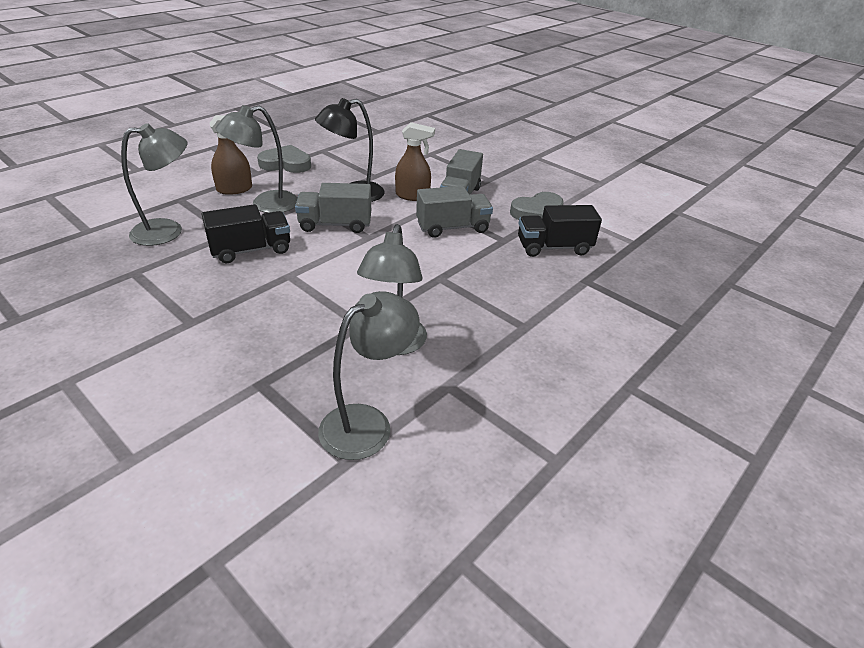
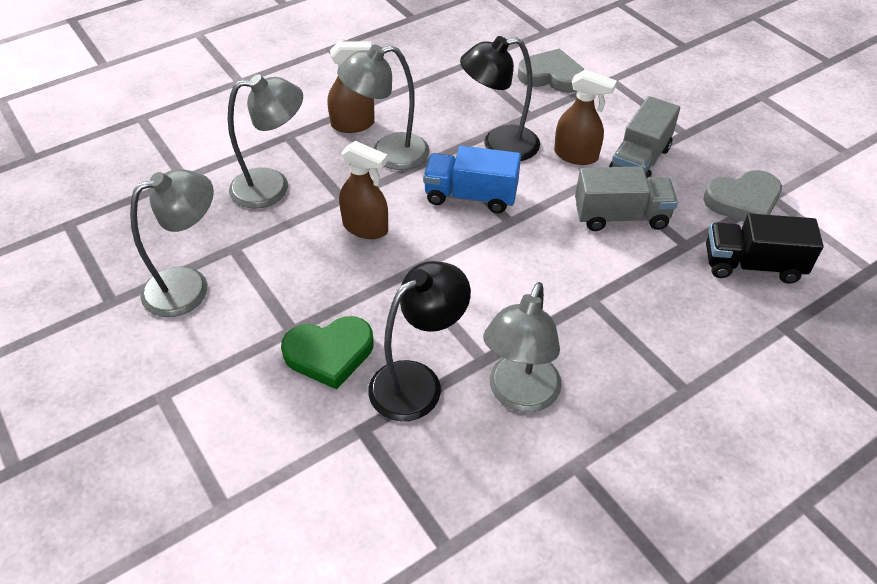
camera: 15 degrees right, 10 degrees up
(226, 335) = (329, 354): none -> green heart
(251, 250) = (366, 228): black truck -> brown spray bottle
(286, 164) = (419, 84): grey heart -> grey heart (551, 76)
(306, 345) = (417, 382): none -> black lamp
(335, 224) = (471, 196): grey truck -> blue truck
(367, 423) = (475, 502): grey lamp -> grey lamp (189, 286)

